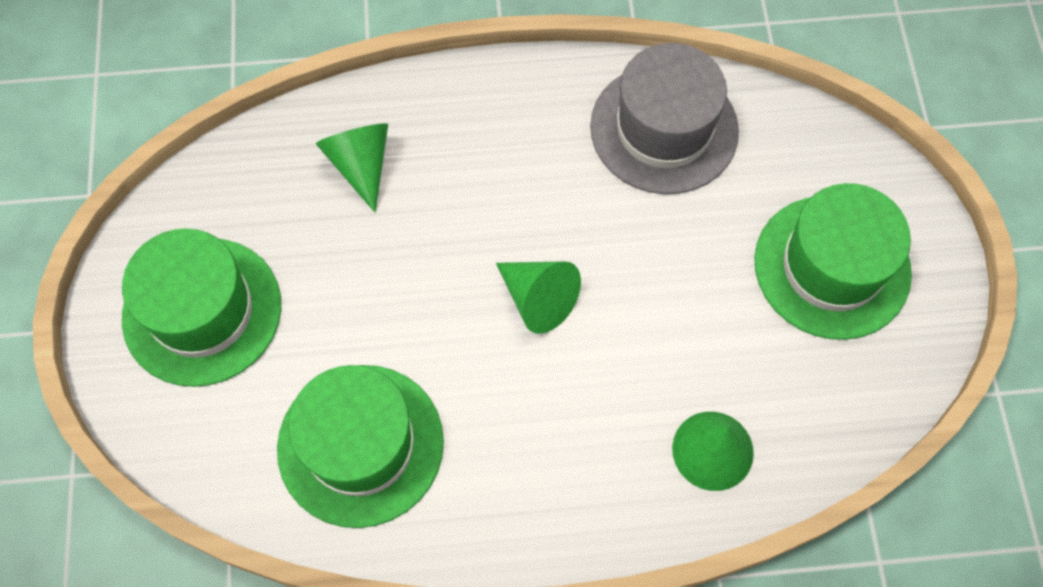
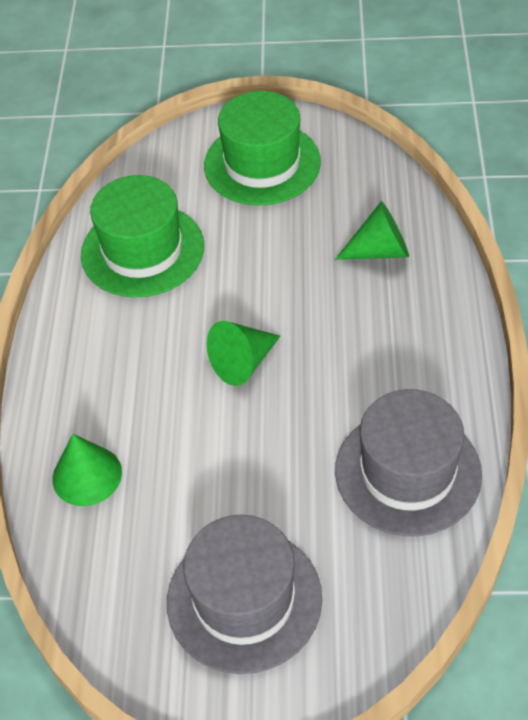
camera: 100 degrees right, 15 degrees down
(832, 266) = (244, 599): green hat -> grey hat

